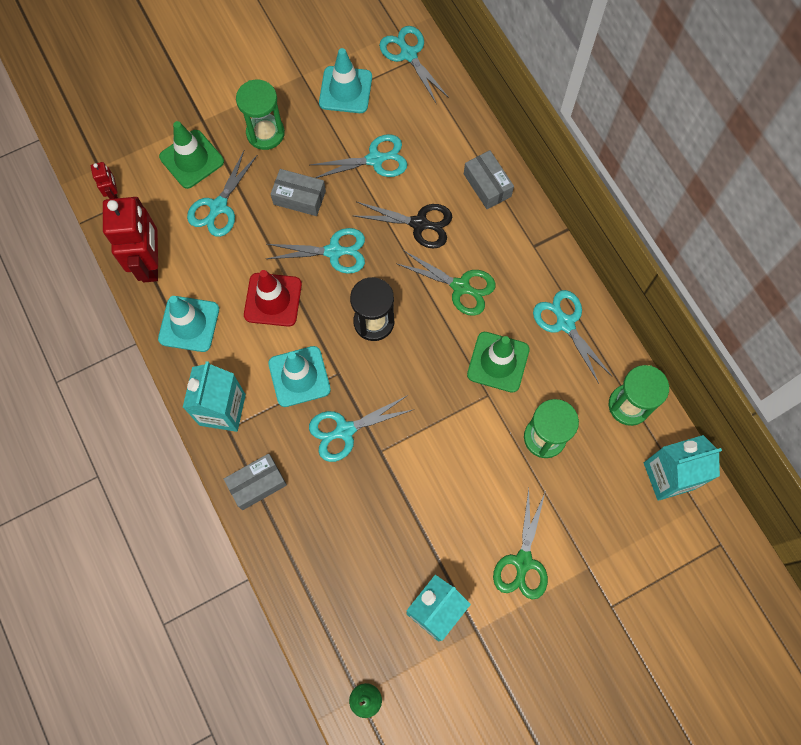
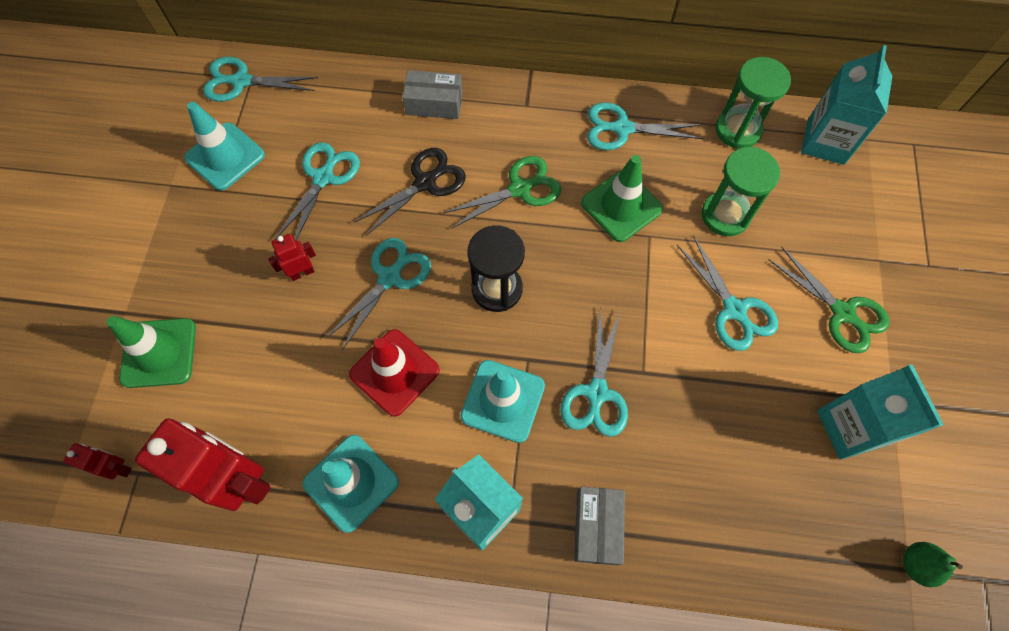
camera: 55 degrees left, 5 degrees down
(218, 207) = (240, 360): turquoise scissors -> turquoise scissors (734, 310)
(265, 133) = (200, 259): green hourglass -> none
(299, 198) = (302, 272): grey box -> red robot

